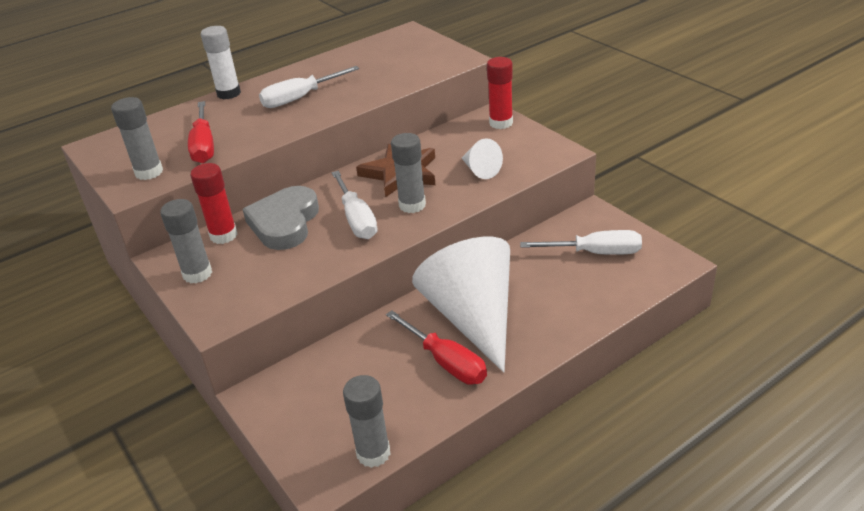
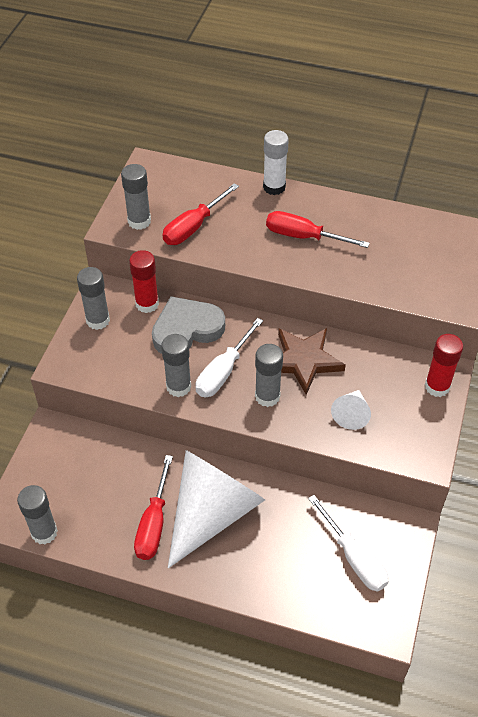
camera: 50 degrees right, 15 degrees up
(300, 98) = (304, 237): white screwdriver -> red screwdriver
(339, 251) = (178, 387): none -> grey glue stick

